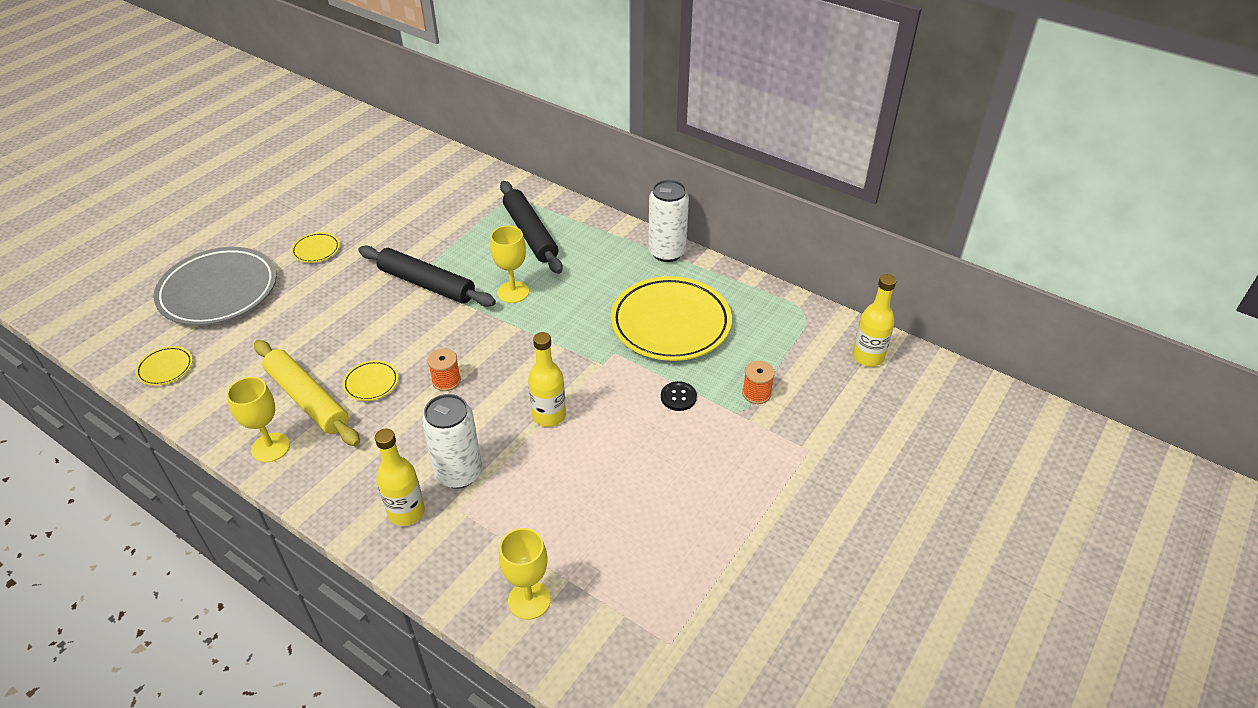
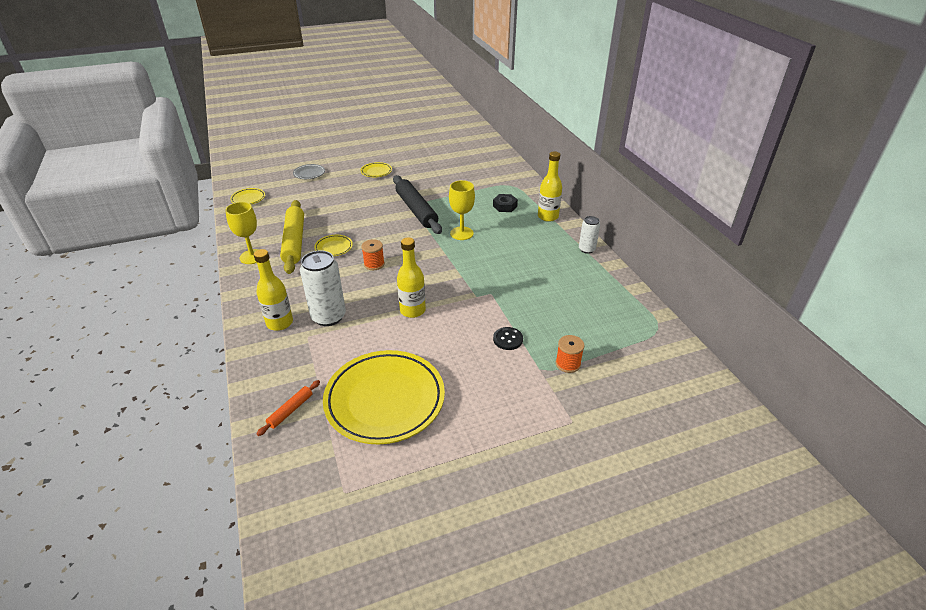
camera: 35 degrees right, 5 degrees down
(218, 291) = (309, 173): grey plate -> grey plate, size x0.42
(529, 600) = (290, 410): yellow goblet -> orange rolling pin
(530, 234) = (505, 206): black rolling pin -> black nut
(667, 252) = (586, 249): white can -> white can, size x0.57
(670, 323) = (547, 292): yellow plate -> yellow plate (385, 400)
(868, 357) = (685, 381): yellow bottle -> yellow bottle (548, 216)

